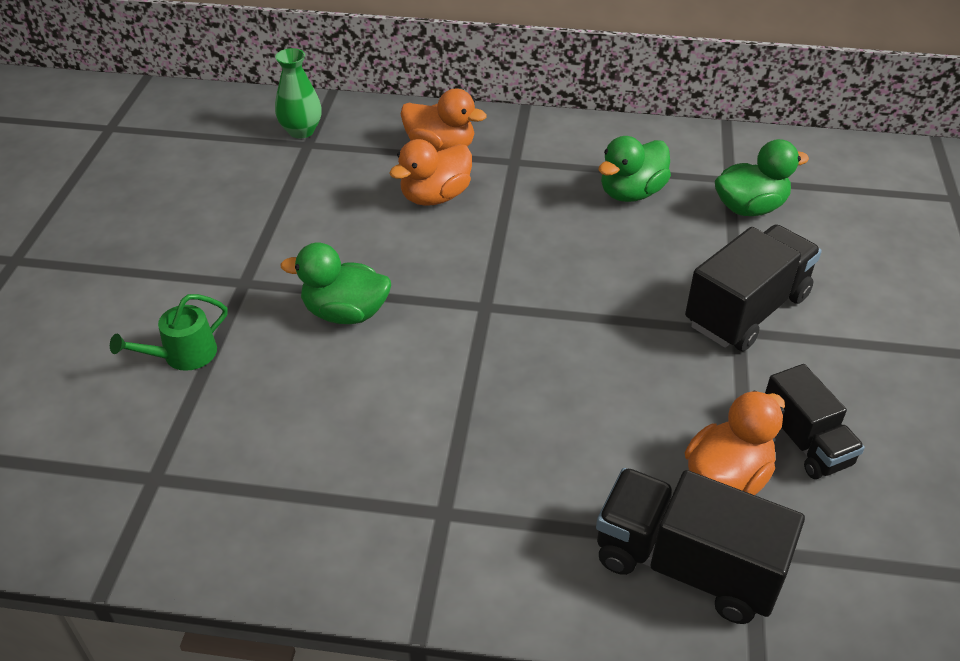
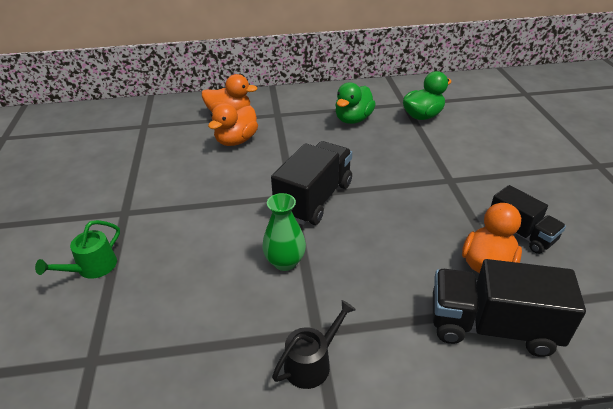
camera: 15 degrees left, 5 degrees down
(301, 131) = (137, 119): green vase -> green vase (285, 262)
(345, 313) = (201, 217): green duck -> none
(421, 550) = (311, 363): none -> black watering can
(746, 310) = (448, 168): black truck -> black truck (314, 199)

